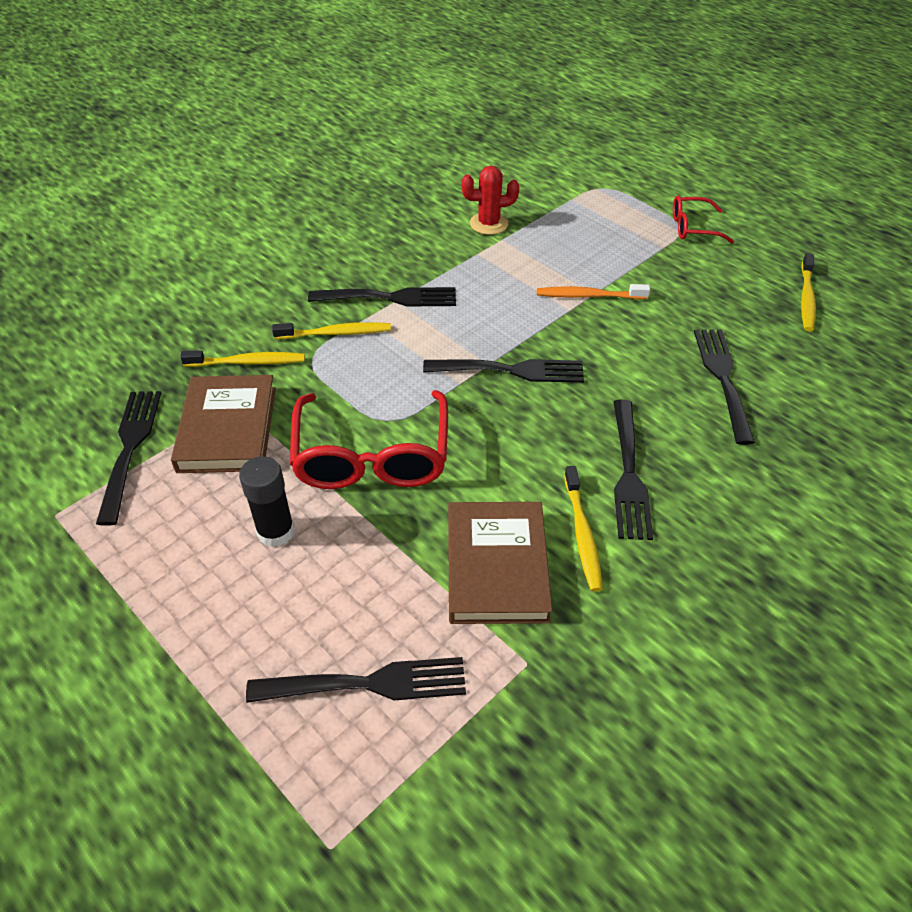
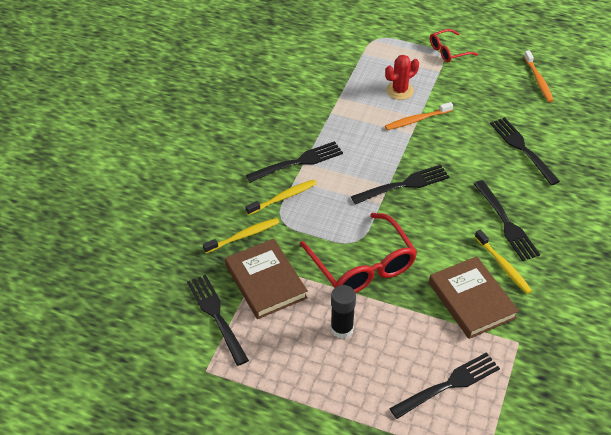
camera: 25 degrees left, 0 degrees up
(489, 224) = (323, 88): red cactus -> red cactus (399, 91)
(806, 298) = (538, 80): yellow toothbrush -> orange toothbrush

